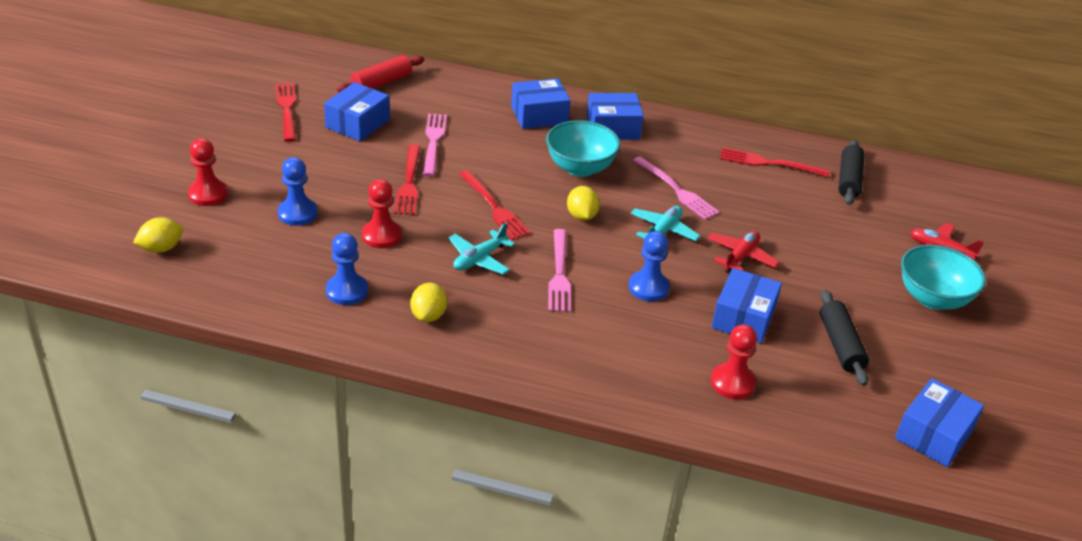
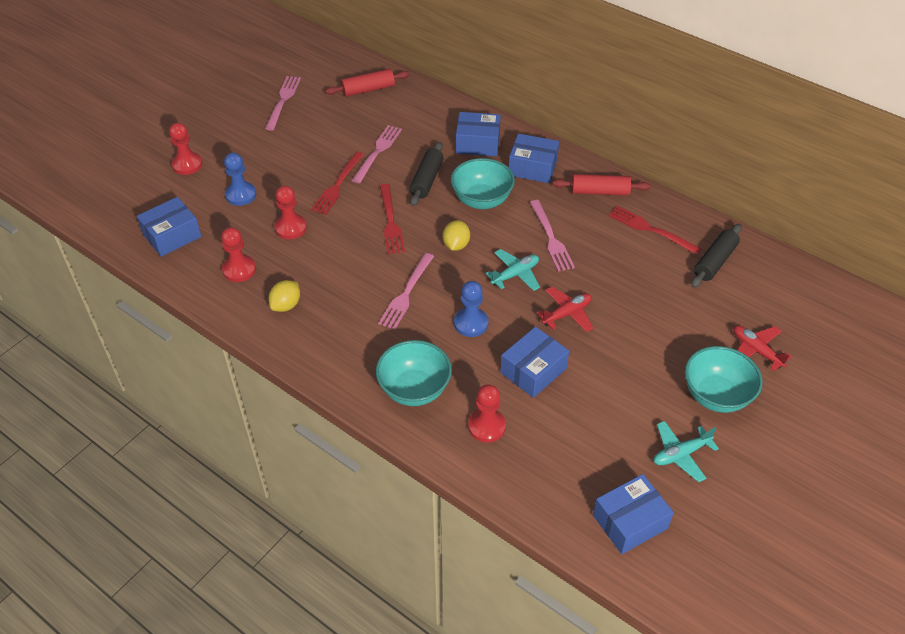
camera: 25 degrees right, 10 degrees up
(161, 248) = (131, 203): yellow lemon -> none
(286, 109) = (283, 100): red fork -> pink fork
(347, 291) = (239, 270): blue pawn -> red pawn
(357, 123) = (329, 124): blue box -> blue box (172, 236)
(479, 259) = (352, 265): turquoise plane -> turquoise plane (680, 454)
(632, 366) = (414, 389): none -> turquoise bowl
(696, 138) = (600, 192): none -> red rolling pin
(840, 345) = (601, 417): black rolling pin -> black rolling pin (427, 180)

